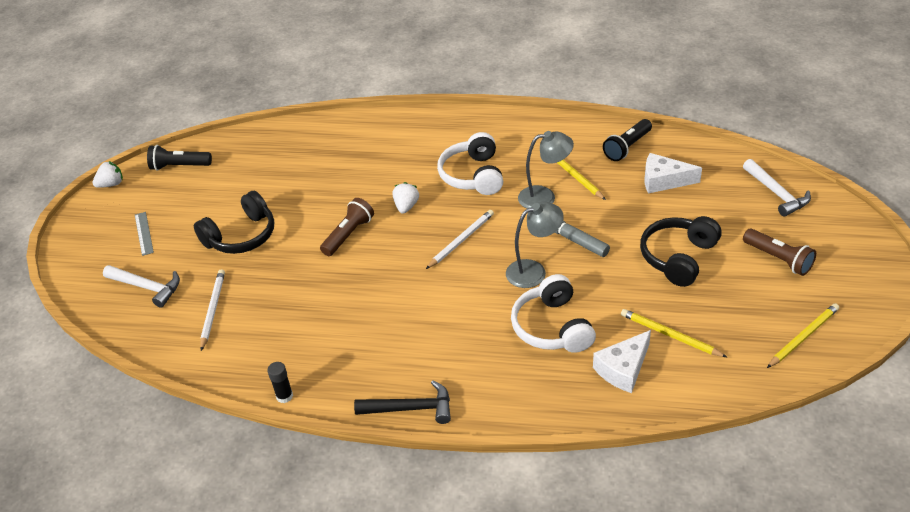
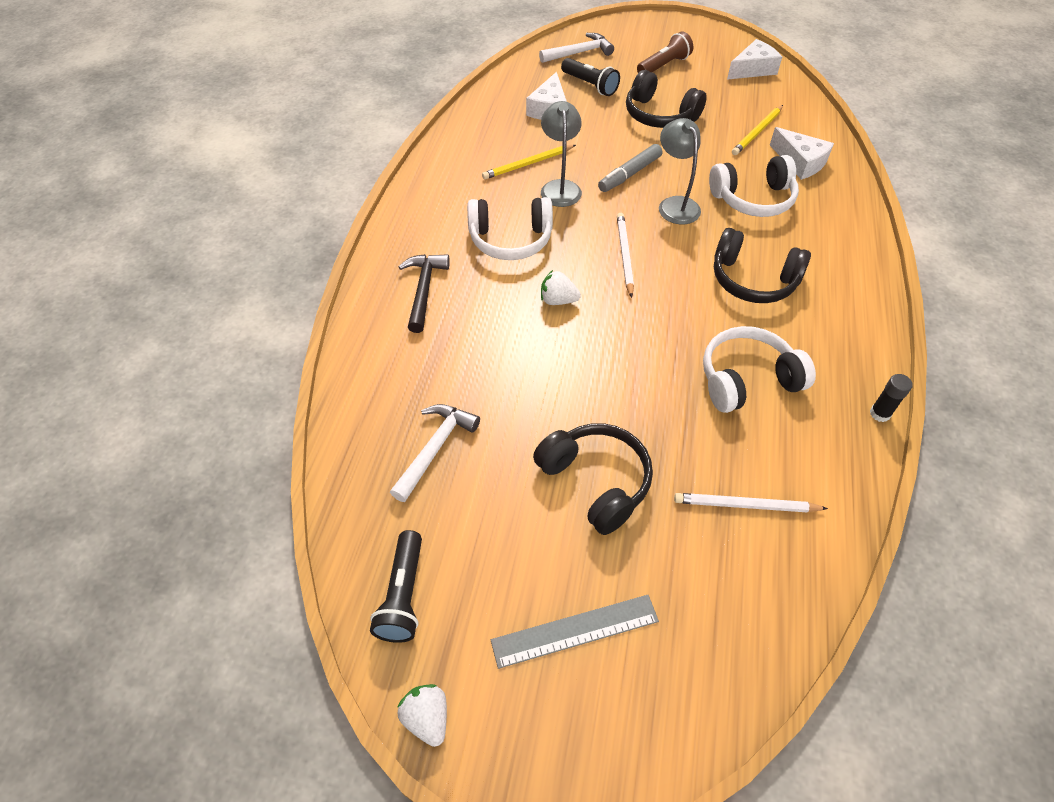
camera: 90 degrees left, 10 degrees up
(144, 233) = (575, 631): grey ruler -> grey ruler, size x1.52
(147, 287) = (702, 605): white hammer -> white hammer (435, 448)
(324, 314) = (747, 379): none -> white headphones
(348, 234) = (605, 357): brown flashlight -> none
(411, 408) = (874, 304): black hammer -> black hammer (424, 290)
(437, 322) = (753, 280): none -> black headphones
(461, 240) = (624, 255): white pencil -> white pencil turned 45 degrees clockwise
(627, 147) = (490, 124): black flashlight -> black flashlight (590, 85)
(803, 337) = (753, 69): yellow pencil -> white cheese

